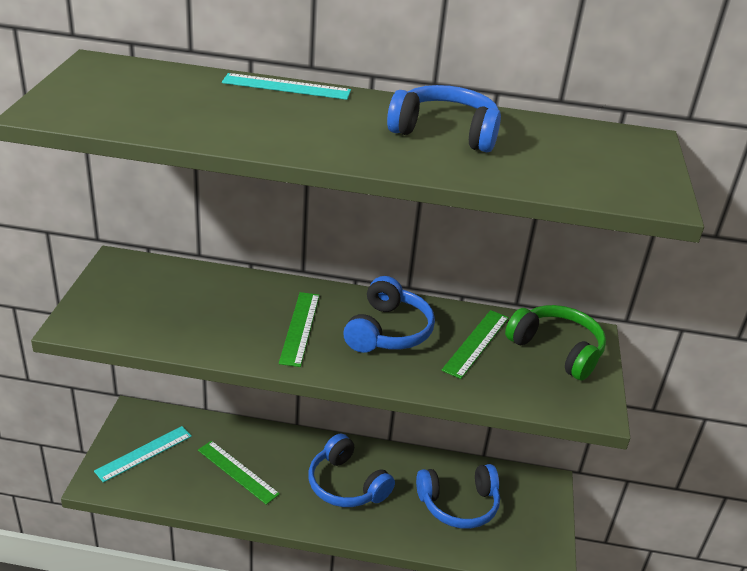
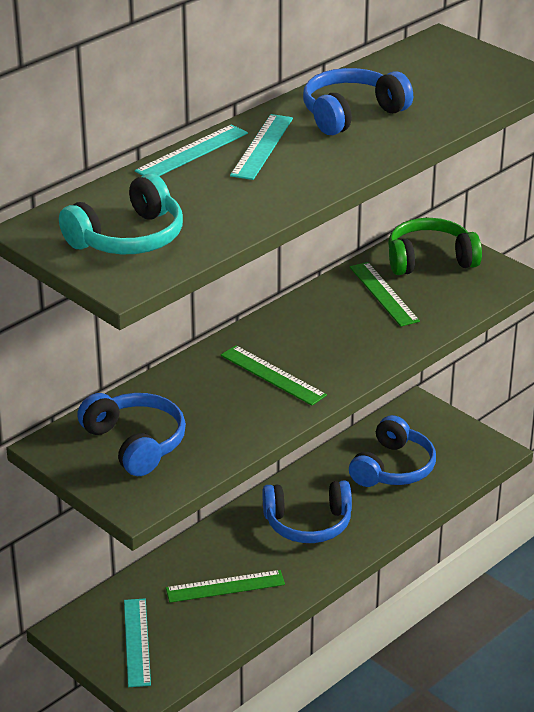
camera: 50 degrees left, 0 degrees up
(118, 96) = (128, 238): none -> turquoise headphones
(333, 110) = (262, 146): none -> turquoise ruler
(388, 331) = (324, 331): blue headphones -> blue headphones (135, 443)

